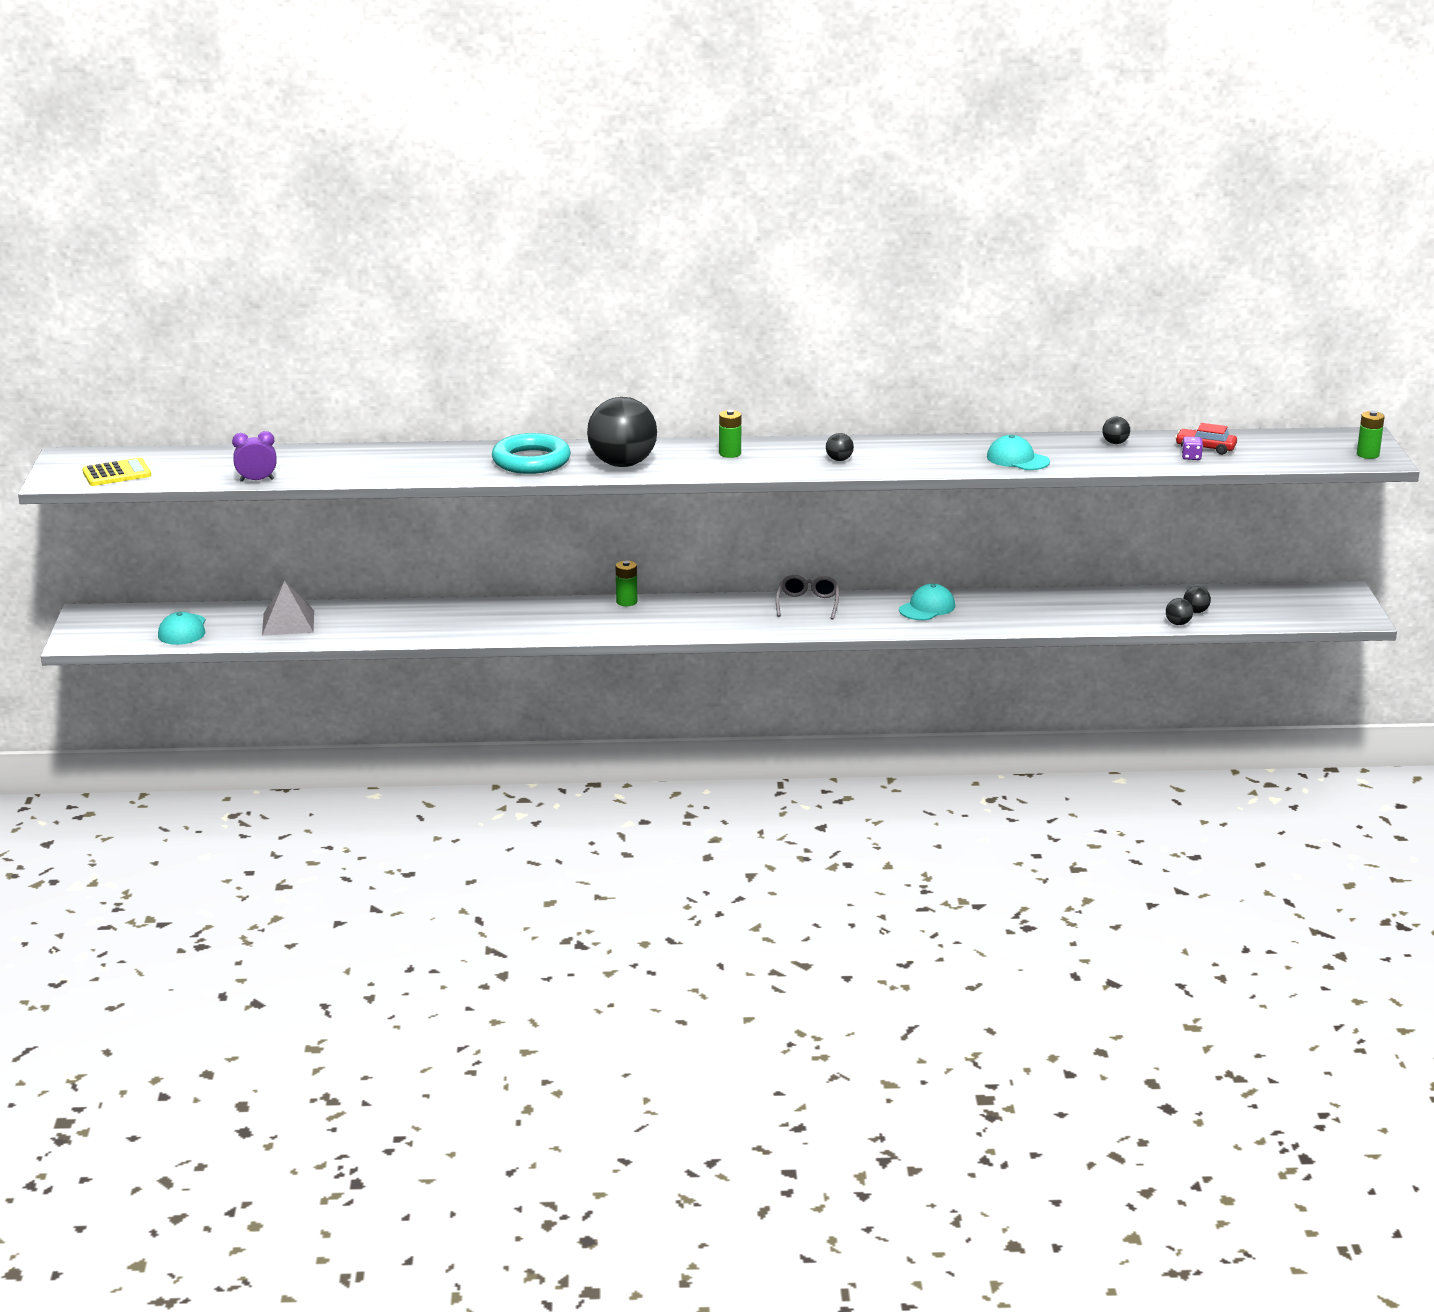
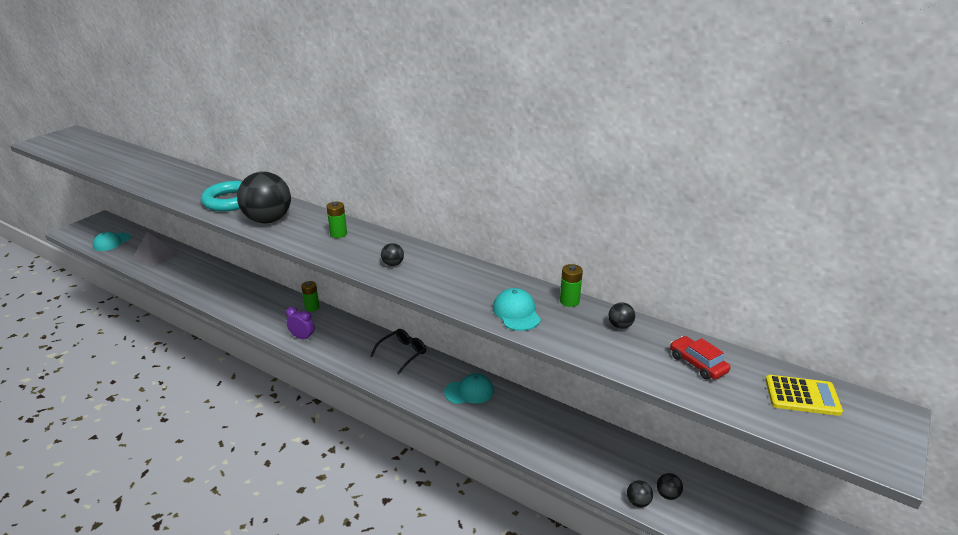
camera: 35 degrees right, 5 degrees up
(117, 473) = (62, 146): yellow calculator -> yellow calculator (802, 396)
(257, 480) = (98, 169): purple clock -> purple clock (302, 337)
(808, 604) = (402, 353): grey glasses -> black glasses
(1191, 457) = (670, 370): purple dice -> none
(1368, 454) = (872, 445): green battery -> green battery (569, 301)

